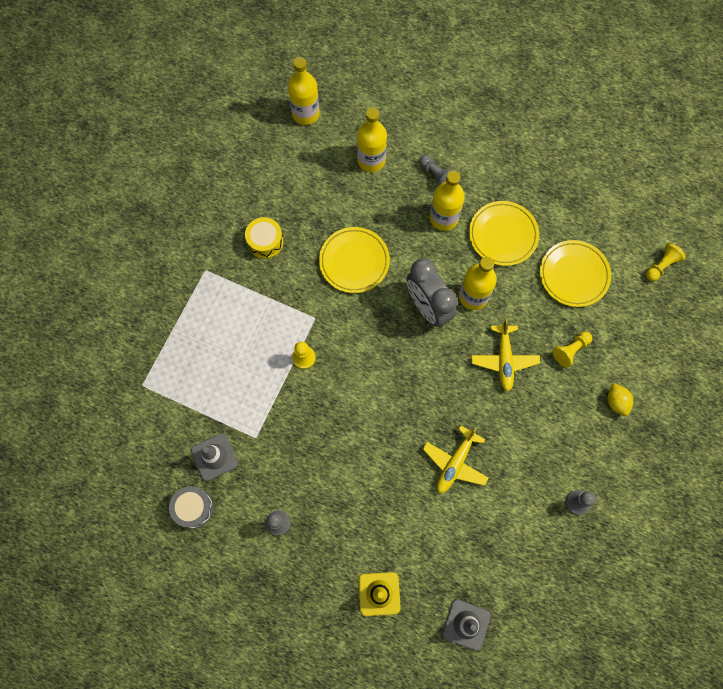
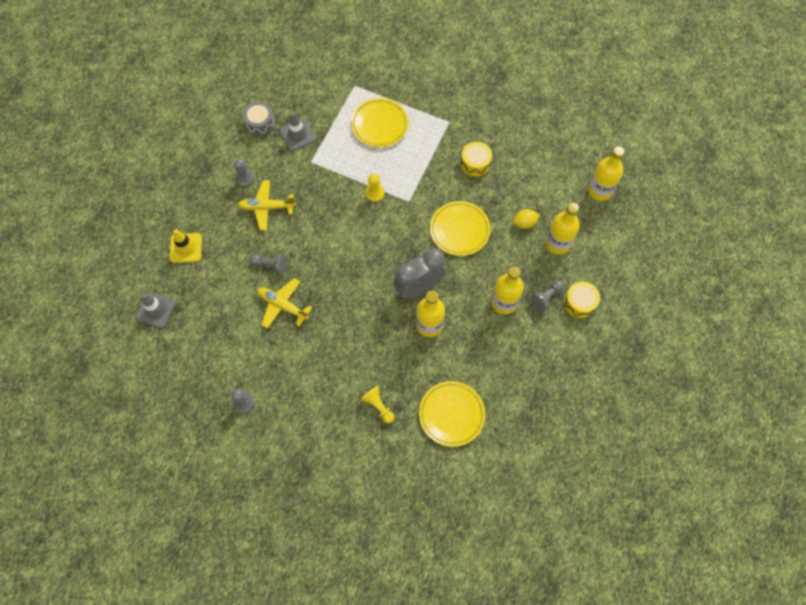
camera: 90 degrees right, 5 degrees down
(402, 481) = (270, 265): none -> grey pawn
(441, 143) = (579, 303): none -> yellow drum
(503, 235) = (489, 353): yellow plate -> yellow plate (379, 125)
(504, 360) = (370, 348): yellow plane -> yellow plane (266, 207)
(616, 402) = (329, 443): yellow lemon -> yellow lemon (524, 223)
(661, 265) = (463, 499): yellow pawn -> none

